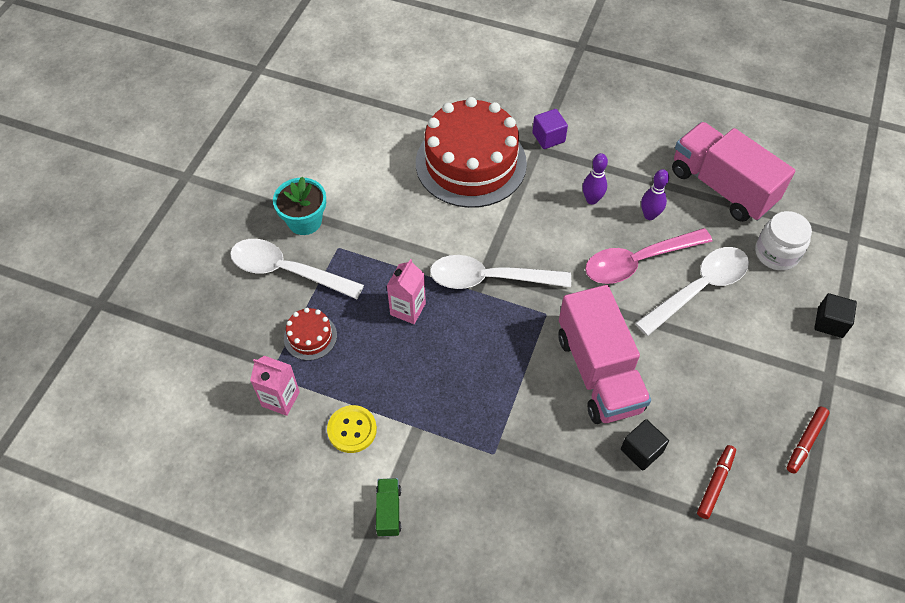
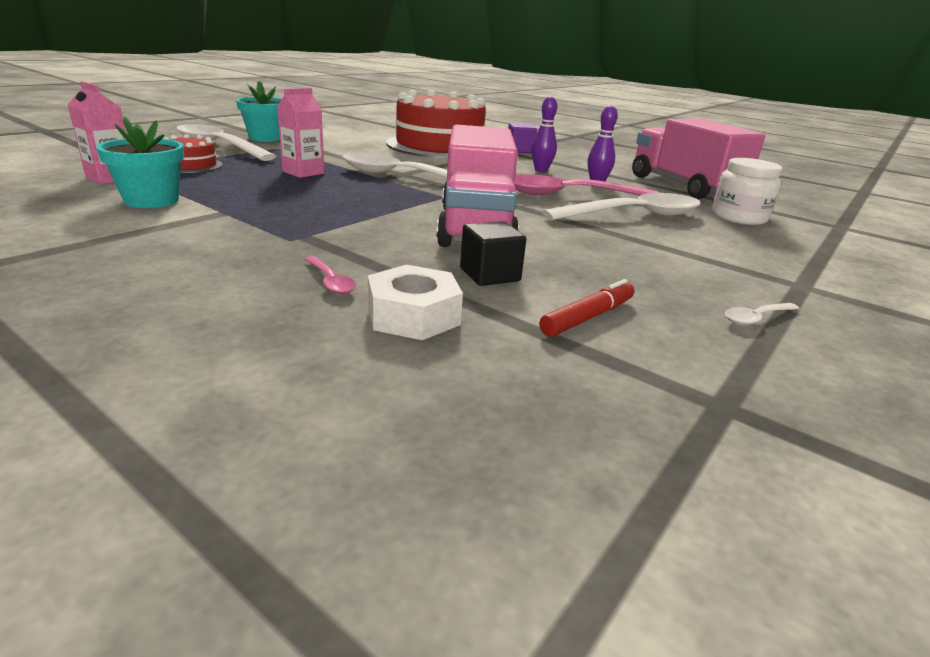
camera: 15 degrees right, 30 degrees down
(352, 430) = (151, 200): yellow button -> turquoise flower pot
(388, 511) = (105, 241): green truck -> none
(557, 503) = (330, 281): none -> pink spoon
(624, 524) = (413, 315): none -> white nut
(805, 442) = (756, 318): red marker -> white spoon
(830, 323) = (806, 257): black cube -> none

